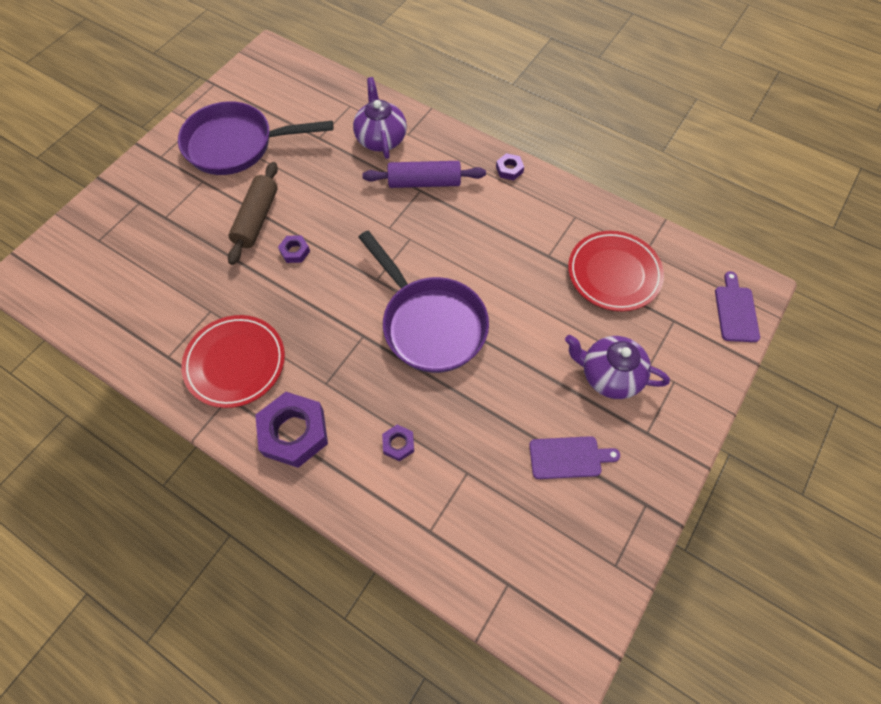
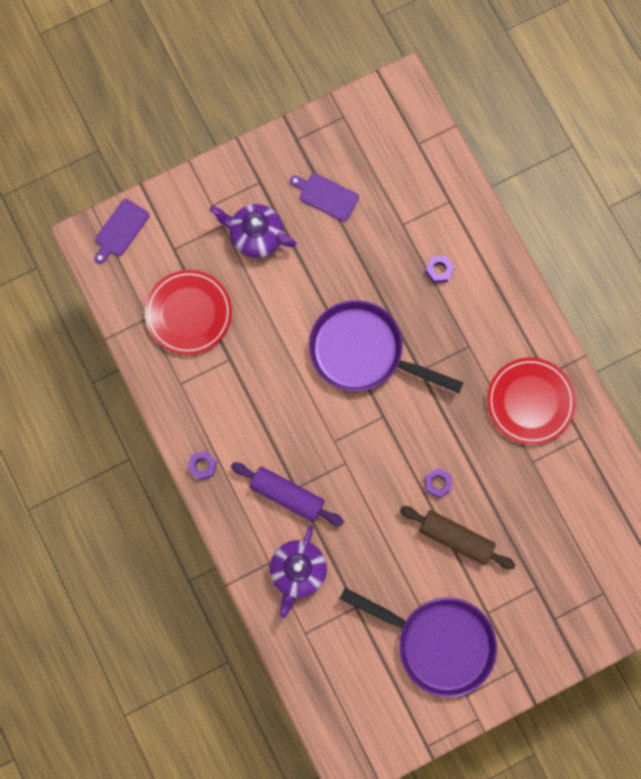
camera: 150 degrees left, 15 degrees up
(257, 219) = (455, 538): brown rolling pin -> brown rolling pin turned 75 degrees clockwise
(294, 432) = (509, 320): purple nut -> none
(430, 324) = (363, 351): purple pan -> purple pan turned 60 degrees counterclockwise
(609, 375) = (255, 236): purple teapot -> purple teapot turned 150 degrees clockwise

